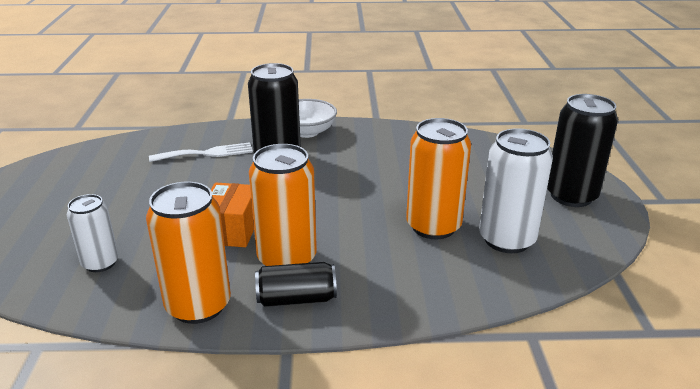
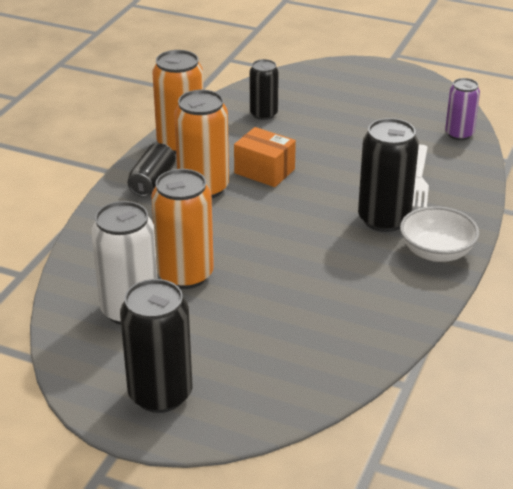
camera: 115 degrees right, 5 degrees up
(100, 263) = (263, 114): white can -> black can
(116, 148) = (459, 134): none -> purple can

